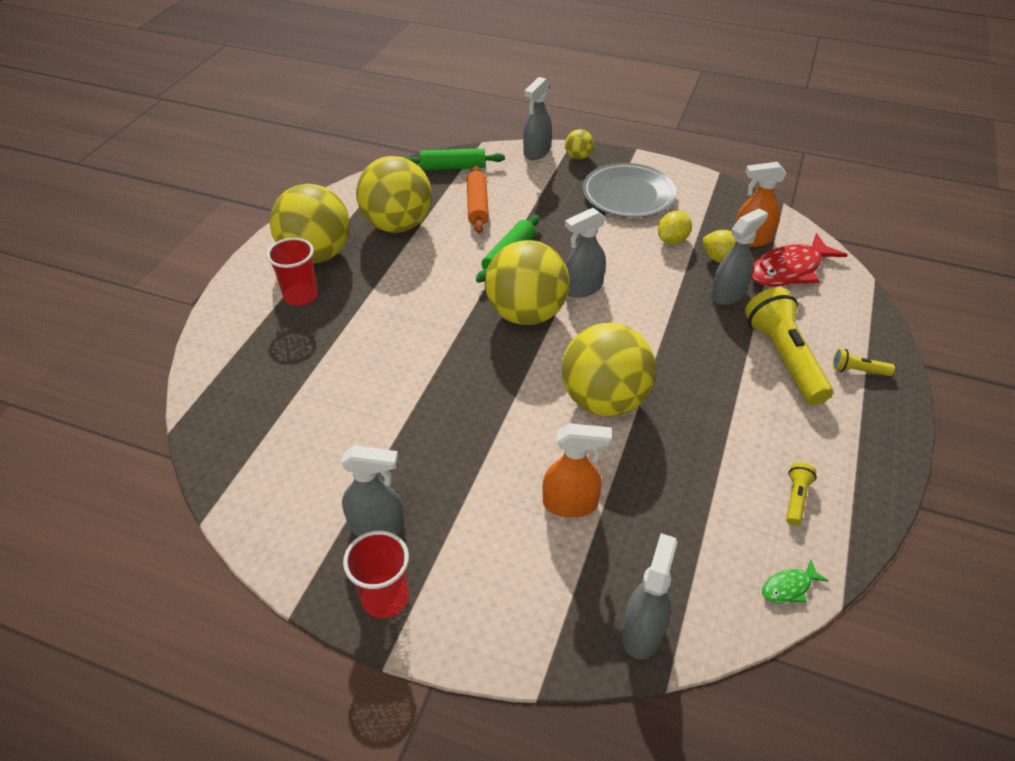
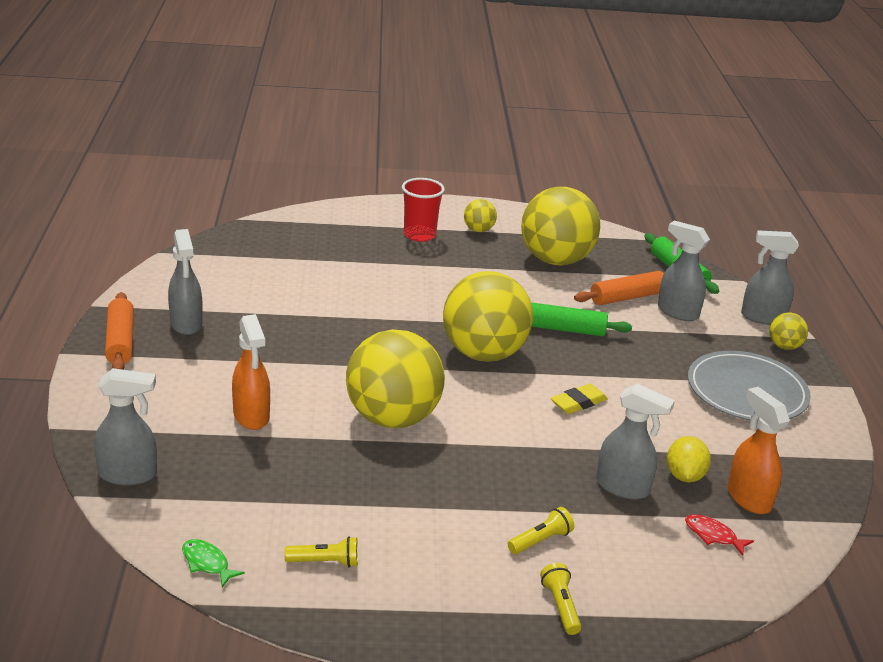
camera: 65 degrees right, 15 degrees down
(317, 254) = (478, 230): yellow ball -> yellow ball, size x0.44
(385, 598) = (120, 341): red cup -> orange rolling pin
(582, 288) = (550, 382): grey spray bottle -> grey spray bottle (677, 312)
(616, 282) = (578, 403): none -> yellow eraser
(672, 240) = (688, 434): yellow lemon -> none
(784, 358) = (541, 540): yellow flashlight -> yellow flashlight, size x0.45
(789, 270) = (713, 535): red fish -> red fish, size x0.46

